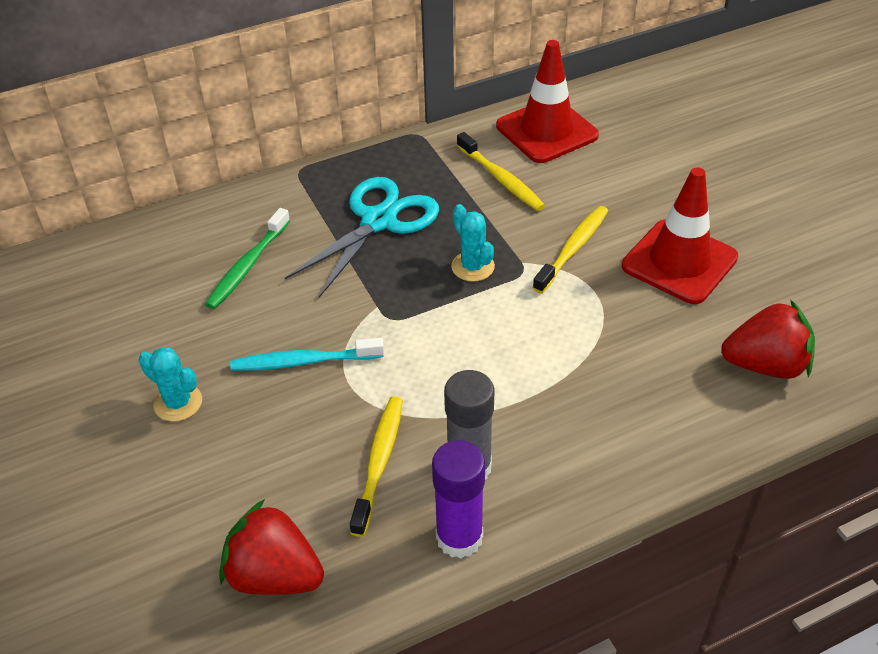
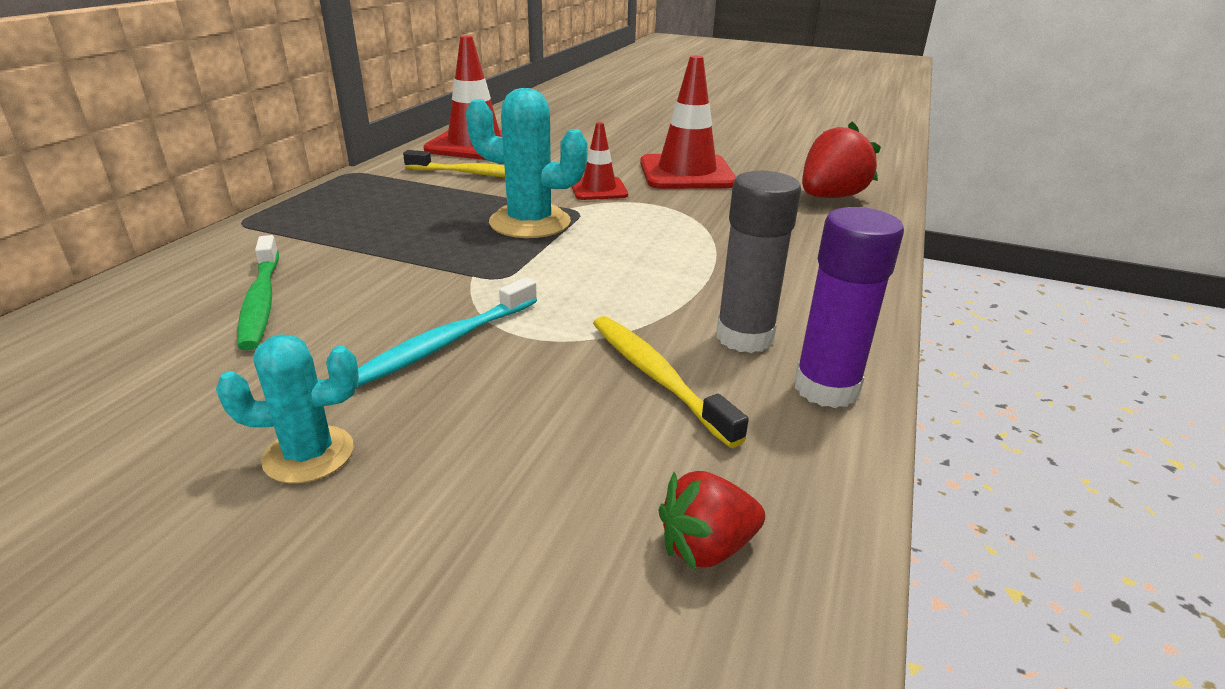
camera: 45 degrees left, 15 degrees down
(274, 575) = (706, 547): red strawberry -> red strawberry, size x0.59
(378, 221) = (388, 226): turquoise scissors -> none
(472, 267) = (530, 223): turquoise cactus -> turquoise cactus, size x1.63
(573, 249) = (598, 189): yellow toothbrush -> red traffic cone

